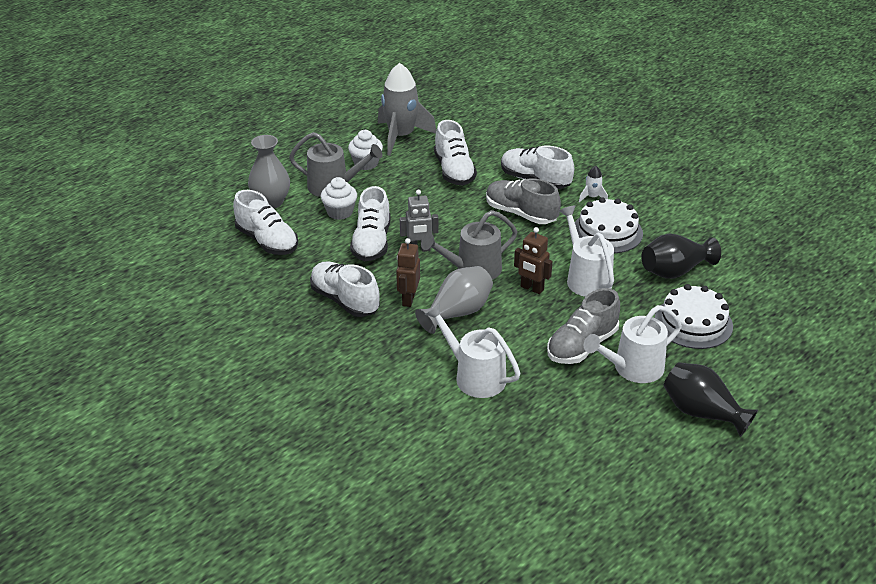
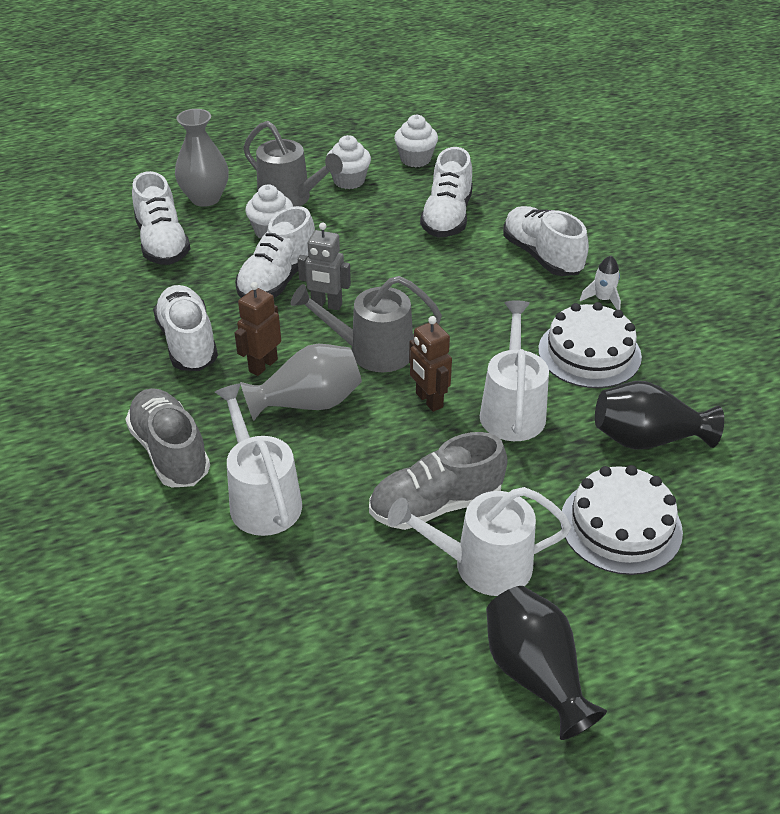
camera: 25 degrees right, 5 degrees up
(401, 137) = (415, 159): grey rocket -> white cupcake
(521, 213) = (490, 295): grey shoe -> grey shoe (170, 452)

